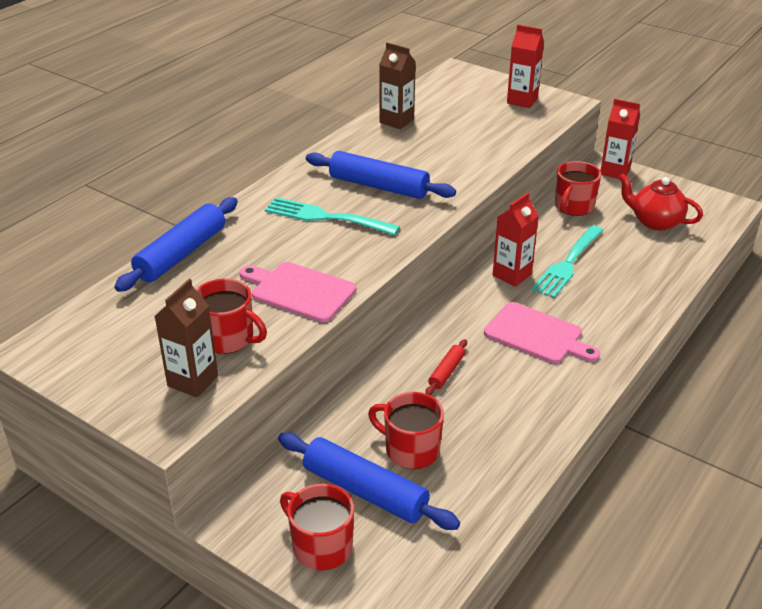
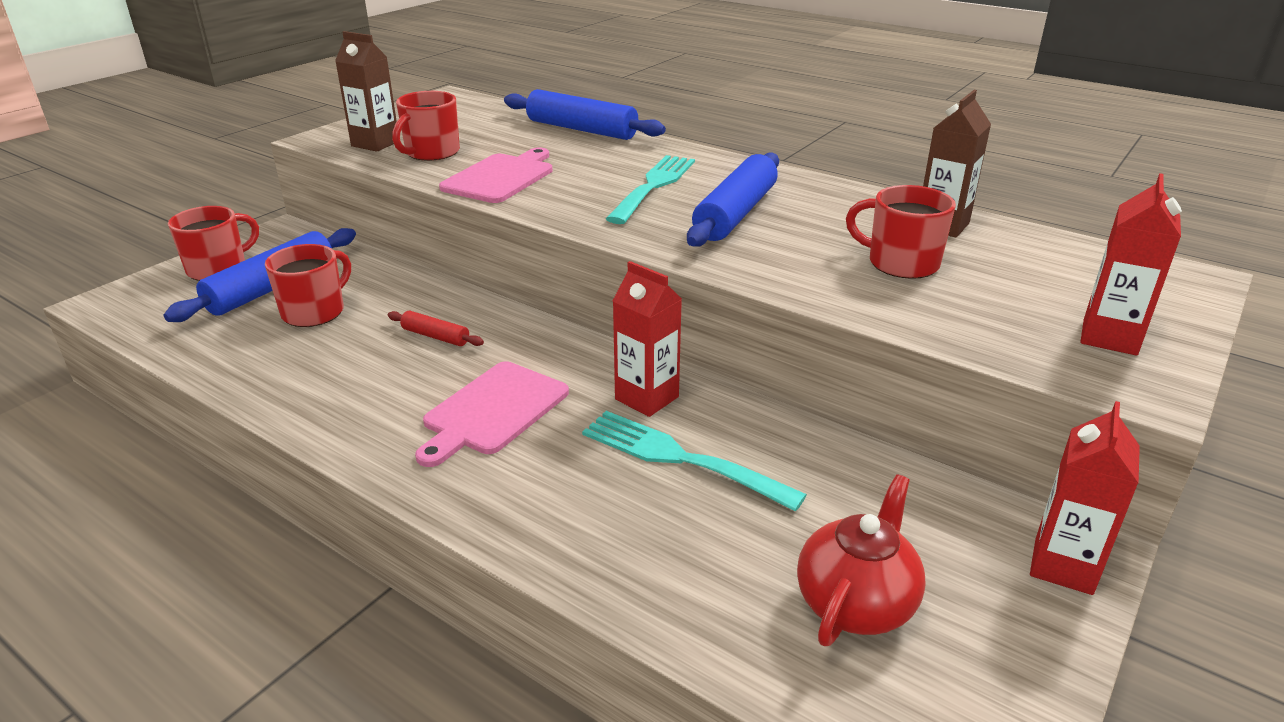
camera: 90 degrees right, 5 degrees down
(573, 207) = (879, 484): red mug -> red mug (901, 263)

